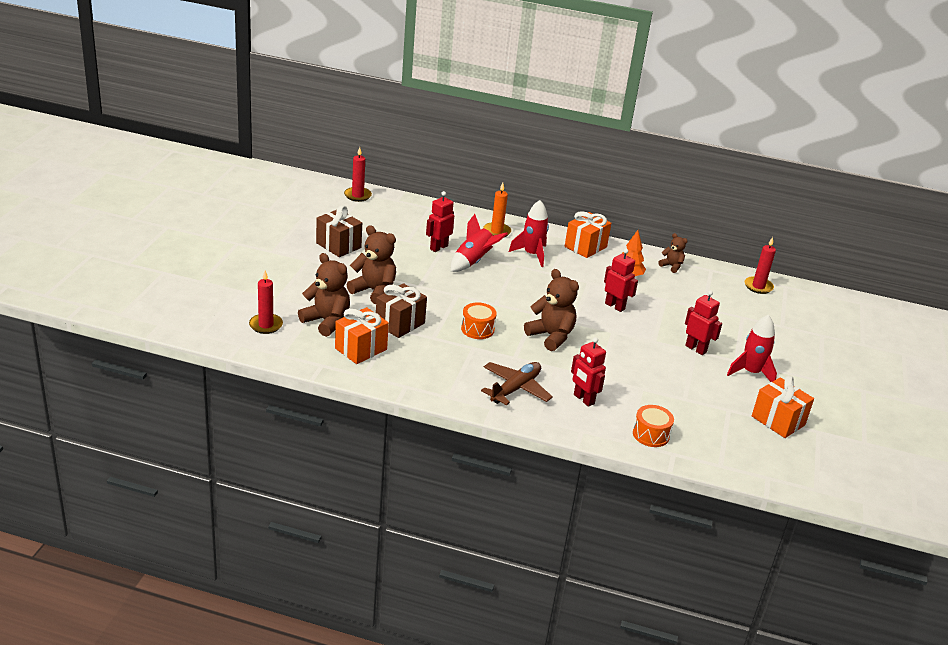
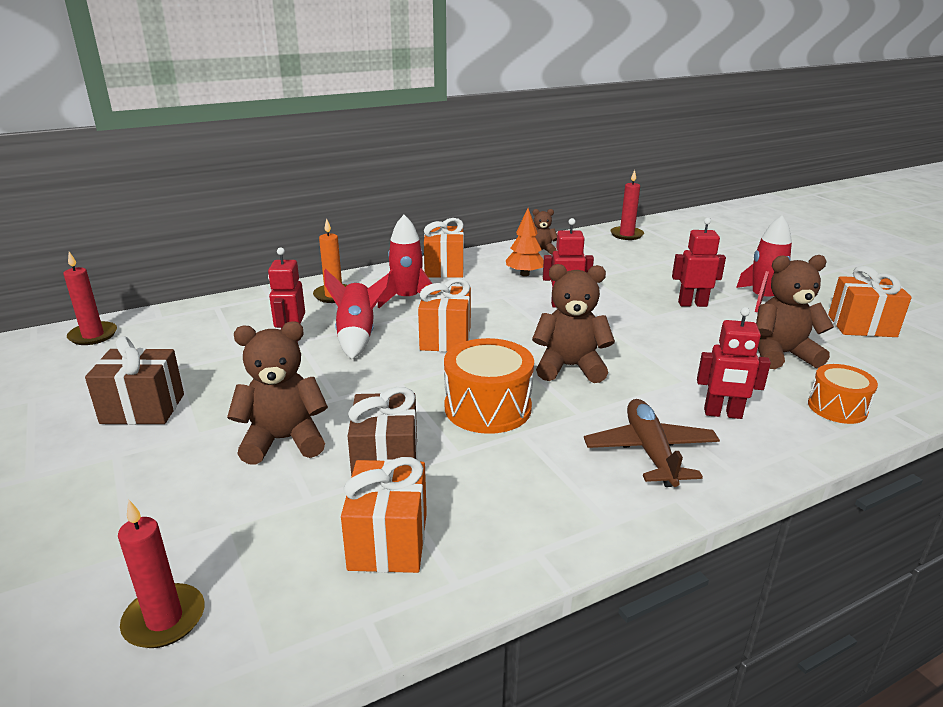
camera: 40 degrees left, 5 degrees down
(326, 321) = (272, 533): brown teddy bear -> brown teddy bear (781, 354)
(477, 329) = (488, 408): orange drum -> orange drum, size x1.58
(515, 287) = (445, 338): none -> orange gift

